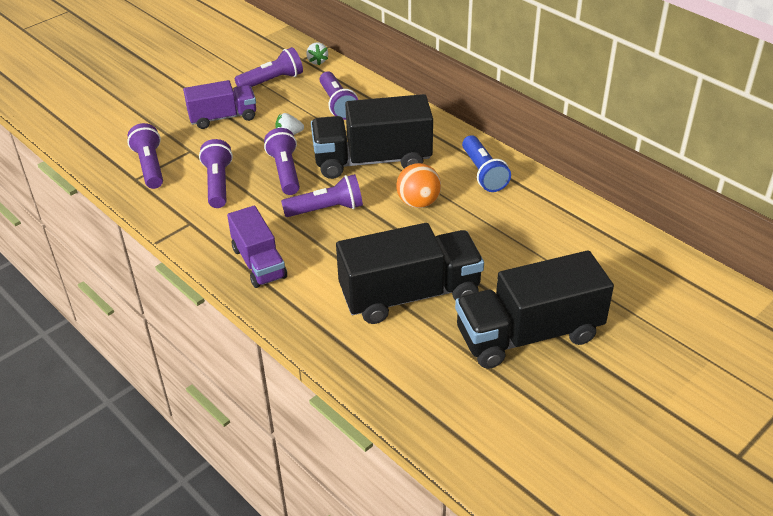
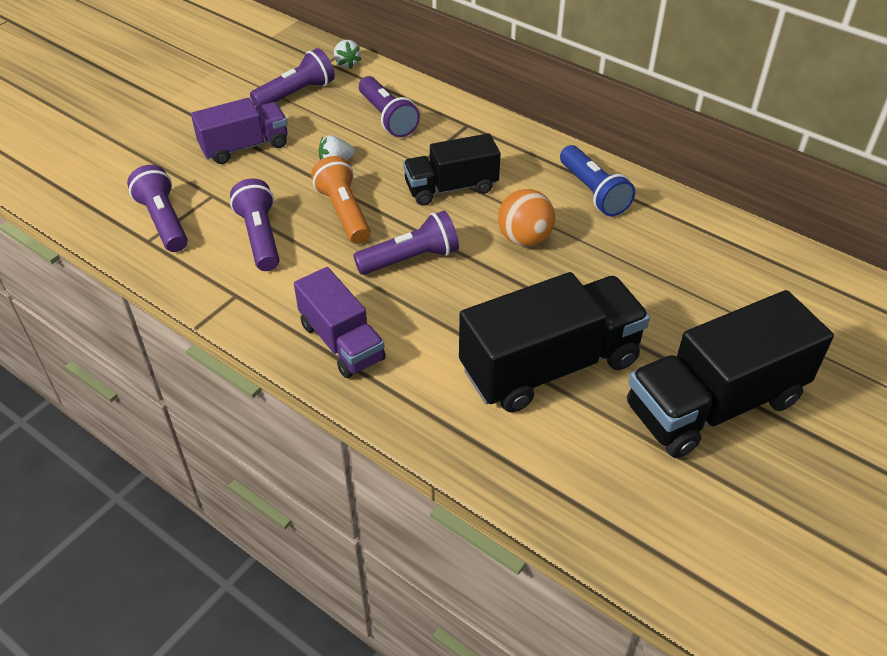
camera: 10 degrees left, 5 degrees up
(285, 171) = (344, 212): purple flashlight -> orange flashlight
(372, 160) = (451, 188): black truck -> black truck, size x0.61

